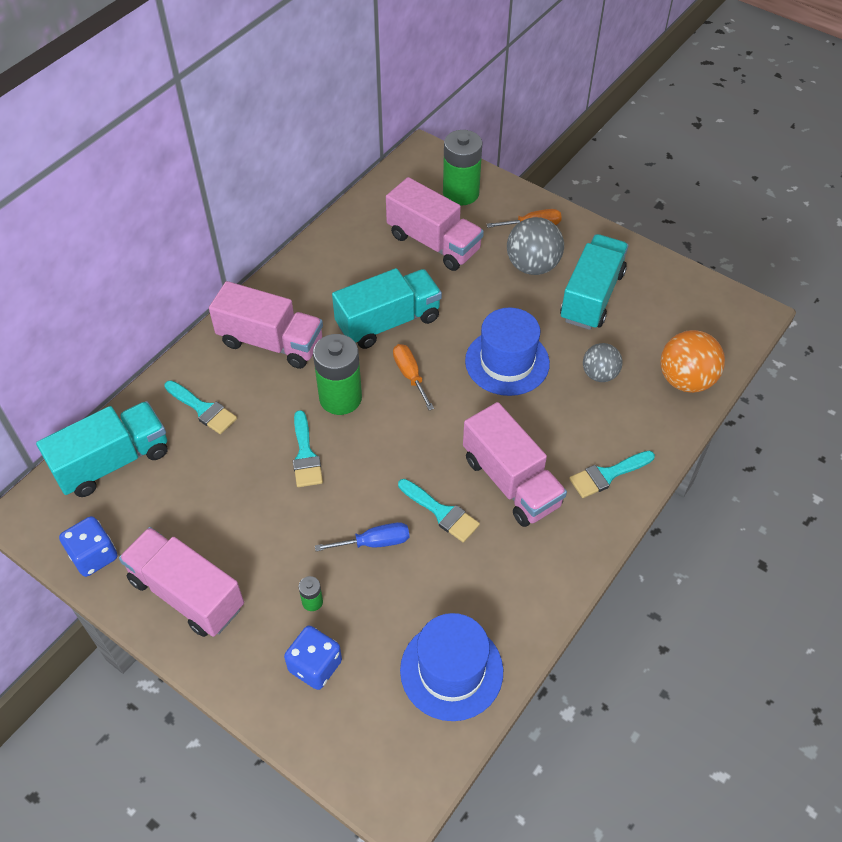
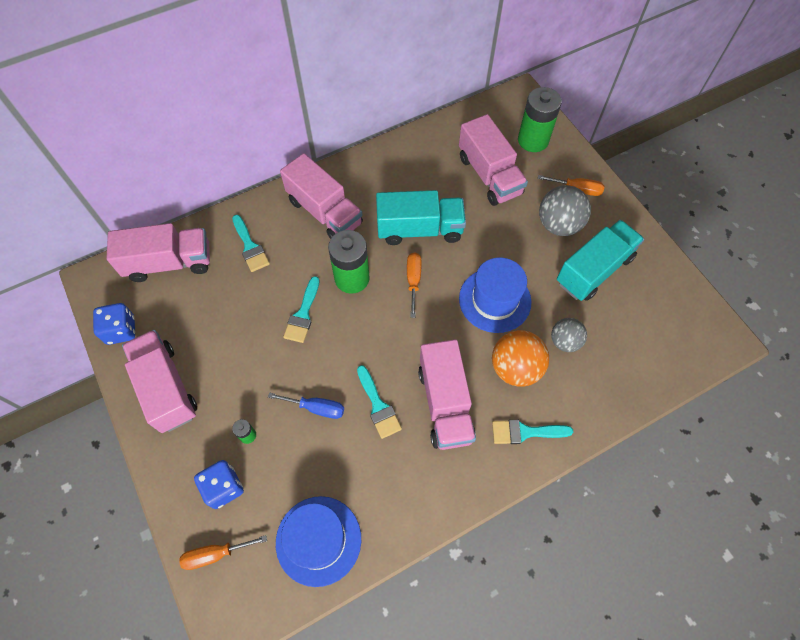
camera: 25 degrees right, 10 degrees up
(113, 462) = (169, 263): turquoise truck -> pink truck
(344, 736) = (215, 554): none -> orange screwdriver
(685, 380) = (635, 376): orange ball -> orange ball (515, 368)

